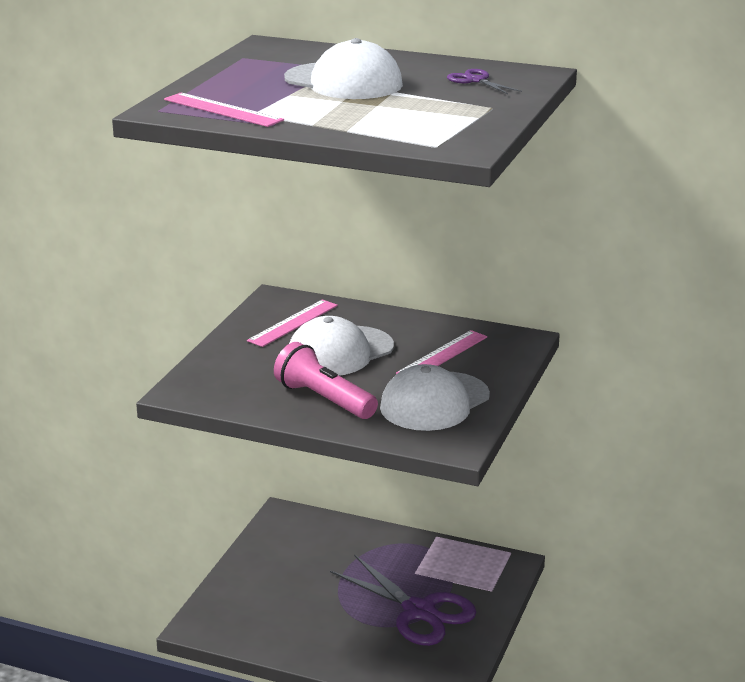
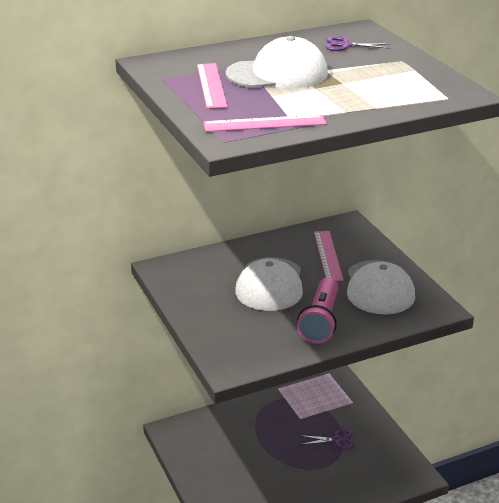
camera: 45 degrees left, 5 degrees up
(293, 323) = (205, 280): pink ruler -> pink ruler (211, 85)
(323, 399) = (321, 321): pink flashlight -> pink flashlight turned 75 degrees counterclockwise
(419, 611) = (336, 440): purple scissors -> purple scissors, size x0.45

